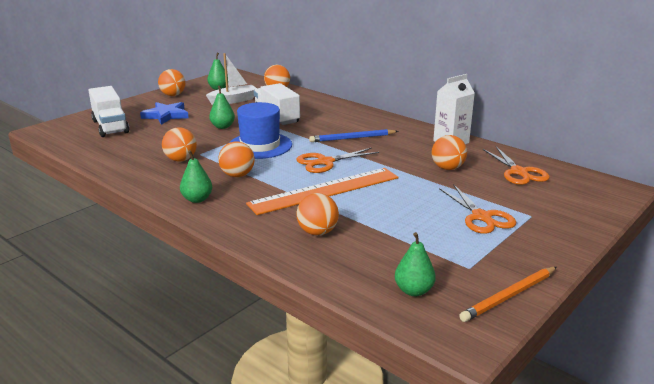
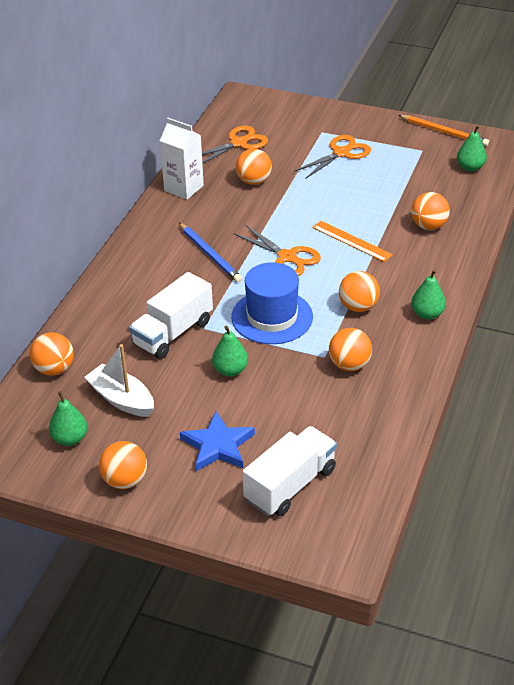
camera: 110 degrees left, 15 degrees up
(325, 190) = (352, 241): orange ruler -> orange ruler, size x0.55

